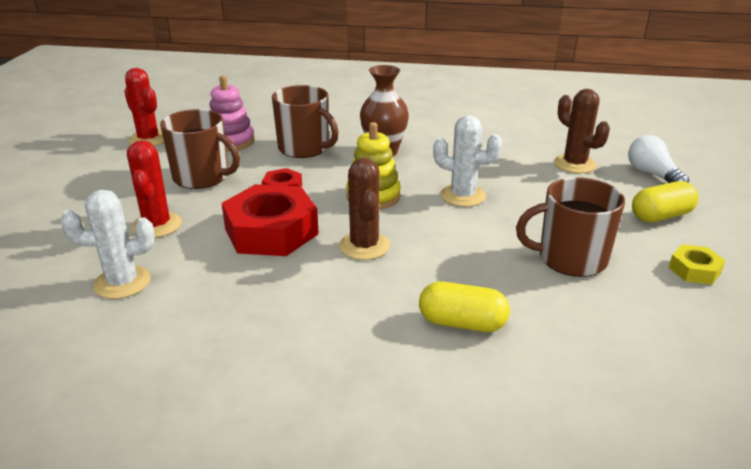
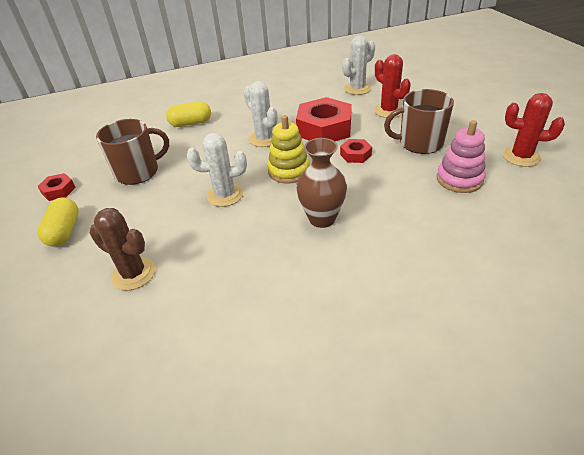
camera: 155 degrees right, 10 degrees up
(304, 148) = (391, 196): brown mug -> none
(364, 246) = (264, 139): brown cactus -> white cactus
(652, 174) = (53, 288): white light bulb -> none
(661, 216) = (64, 231): yellow capsule -> yellow capsule turned 45 degrees counterclockwise
(694, 270) = (58, 190): yellow nut -> red nut

